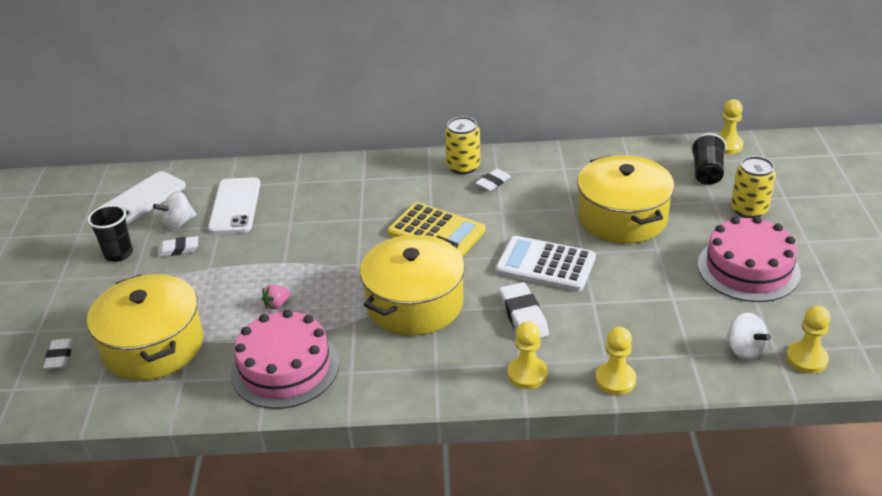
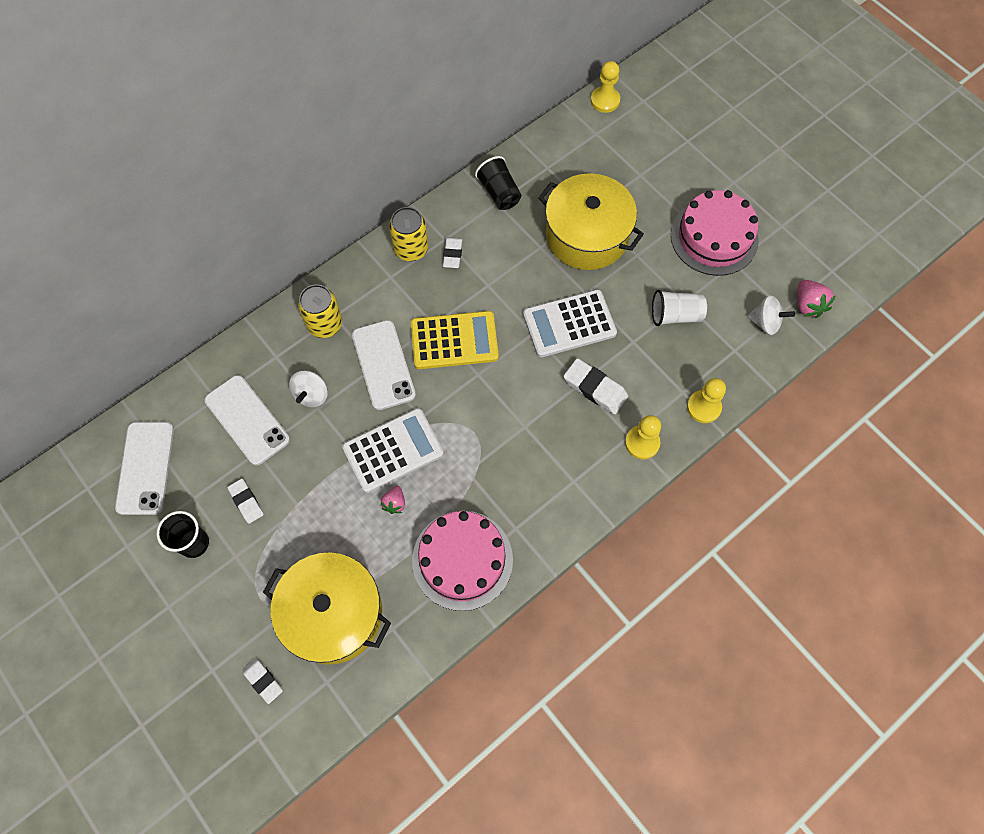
camera: 40 degrees left, 30 degrees up
(178, 223) = (213, 472): white spinning top -> white spinning top (311, 395)
(178, 249) = (246, 502): white eraser -> white eraser turned 75 degrees counterclockwise
(313, 273) = (393, 451): none -> white calculator
(366, 221) = (383, 365): none -> white phone
(414, 303) = (504, 429): yellow pot -> none
(653, 303) = (675, 315): none -> white cup
(706, 172) = (612, 143): black cup -> black cup (499, 193)
(749, 209) = (672, 170): yellow can -> yellow can (325, 324)
(806, 359) = (808, 305): yellow pawn -> pink strawberry

